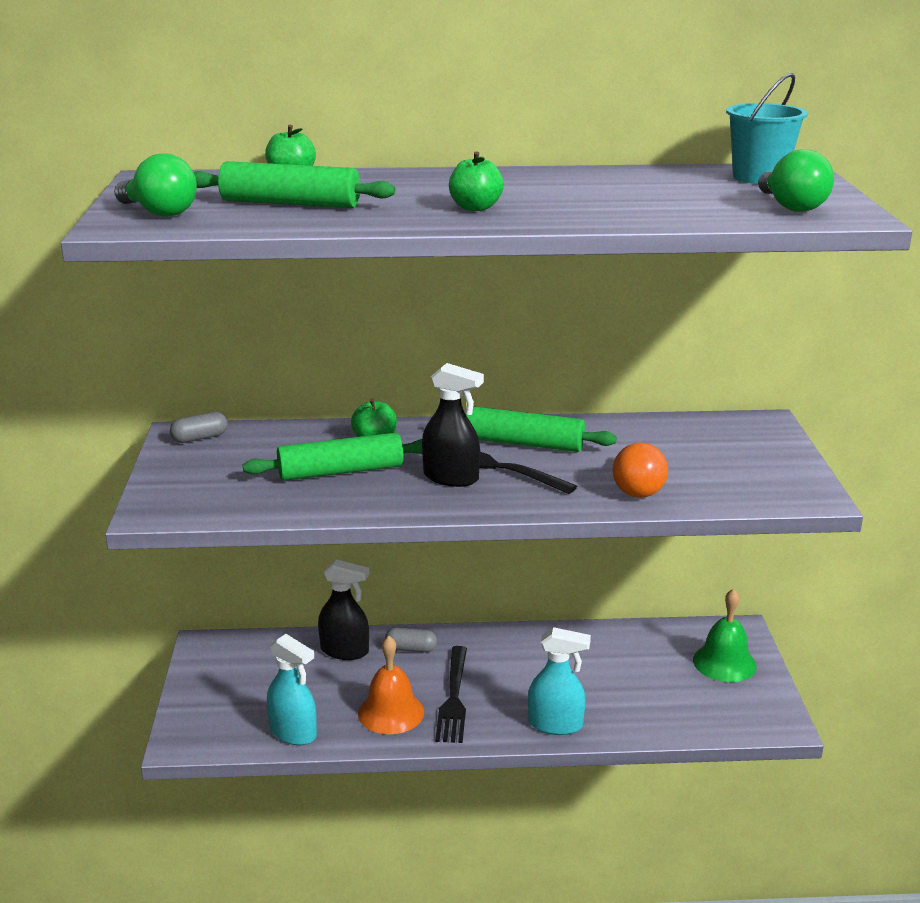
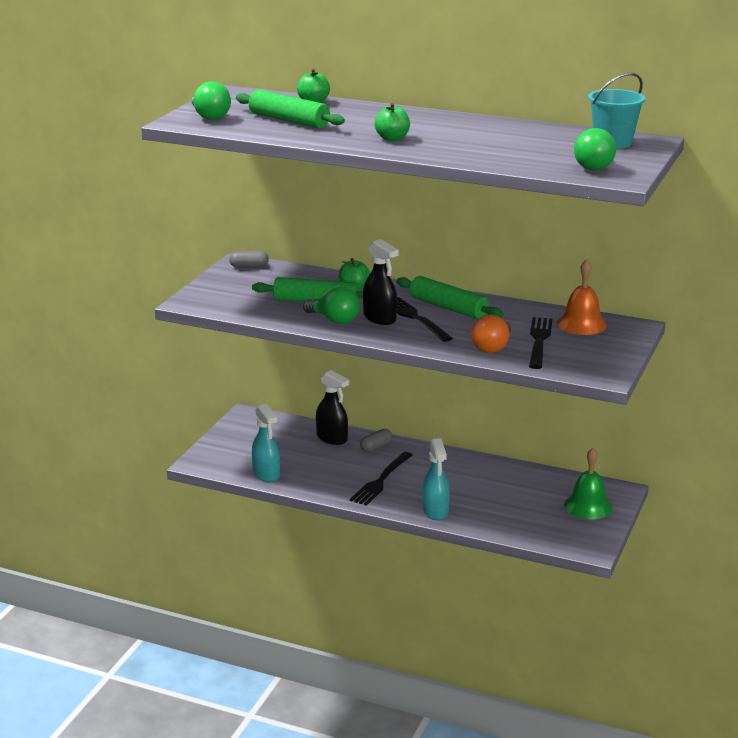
camera: 25 degrees right, 0 degrees up
(391, 712) = (334, 478): orange bell -> orange bell (581, 324)
(392, 493) = (334, 320): none -> green light bulb
(411, 649) = (376, 447): grey capsule -> grey capsule turned 75 degrees counterclockwise
(555, 724) = (435, 511): turquoise spray bottle -> turquoise spray bottle turned 45 degrees clockwise
(682, 466) = (539, 341): none -> black fork

